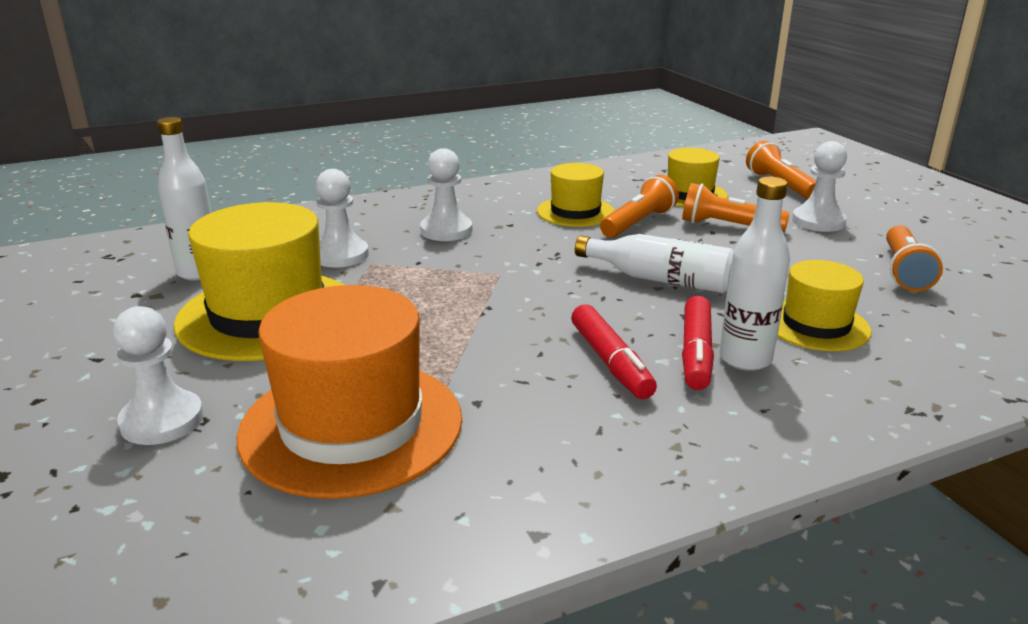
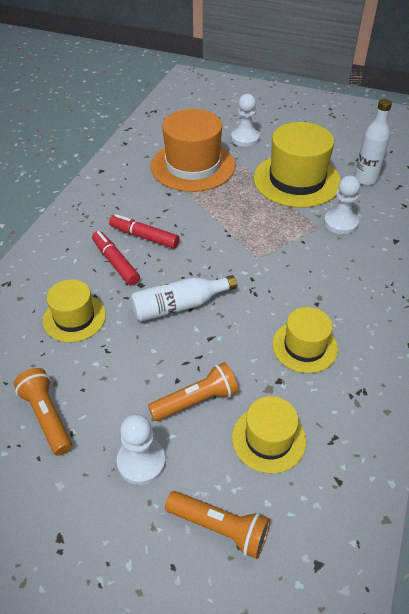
camera: 135 degrees right, 20 degrees up
(446, 230) = (335, 273): white pawn -> none
(638, 223) = (253, 361): orange flashlight -> none
(745, 359) = (92, 272): white bottle -> none

